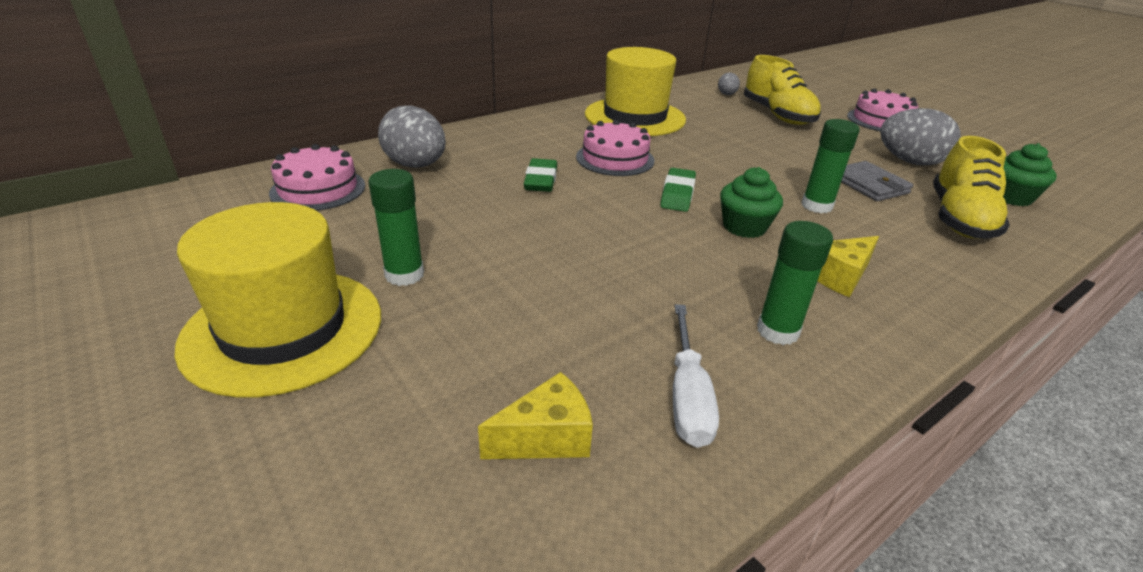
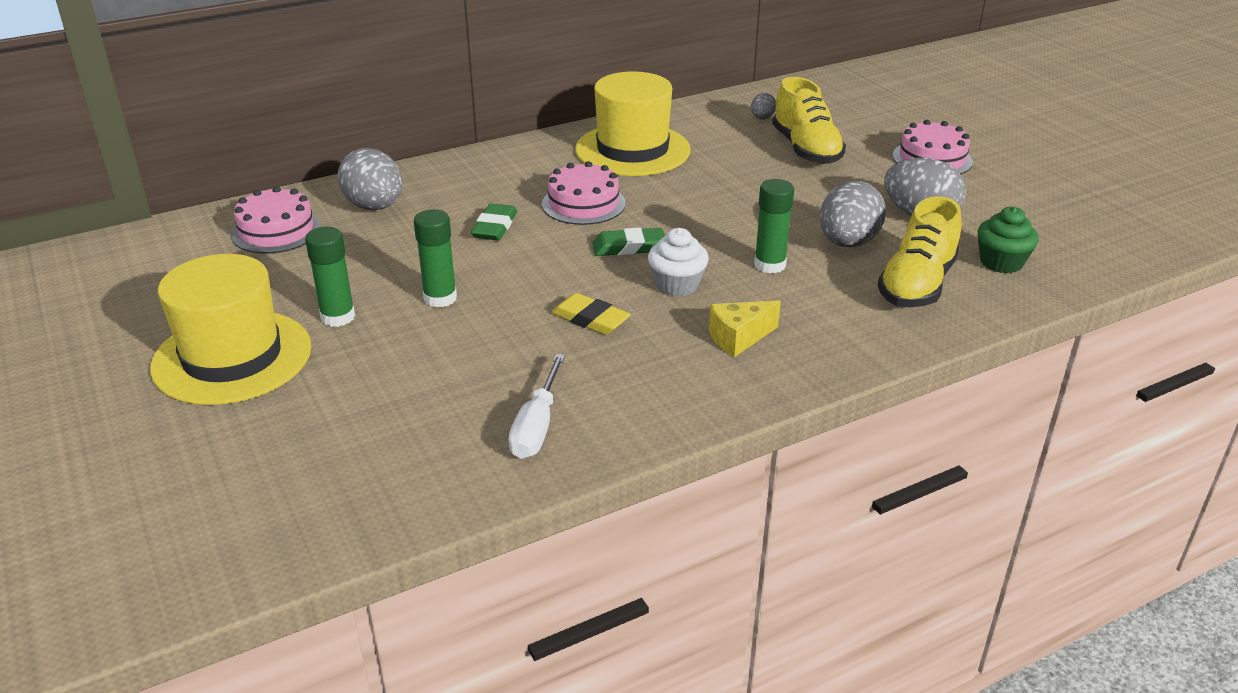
camera: 10 degrees right, 0 degrees up
(546, 438) = (413, 446): yellow cheese -> none
(677, 194) = (628, 247): green eraser -> green eraser turned 60 degrees clockwise
(680, 264) = (590, 319): none -> yellow eraser
(744, 227) = (677, 285): green cupcake -> white cupcake
(777, 331) = (645, 382): green glue stick -> green glue stick (440, 298)
(869, 185) = (847, 243): grey wallet -> grey egg

